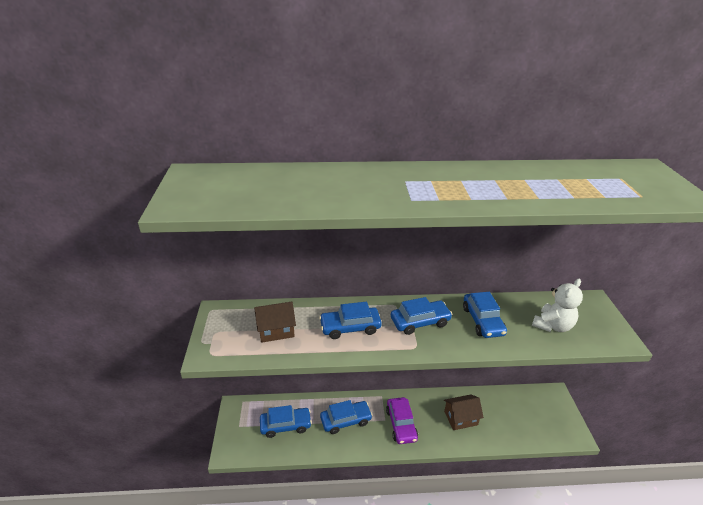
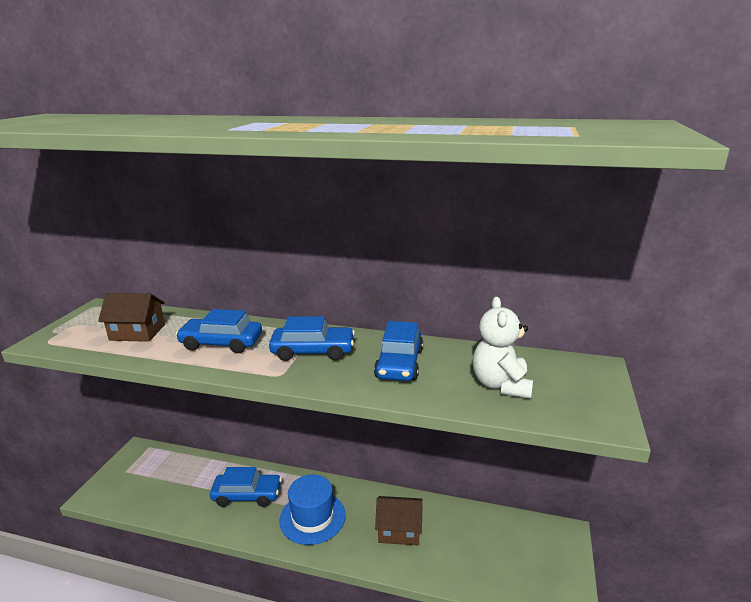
camera: 20 degrees right, 10 degrees down
(285, 425) = (175, 483): blue car -> none
(401, 424) = (312, 517): purple car -> blue hat
(552, 326) = (501, 385): white teddy bear -> white teddy bear turned 120 degrees clockwise

